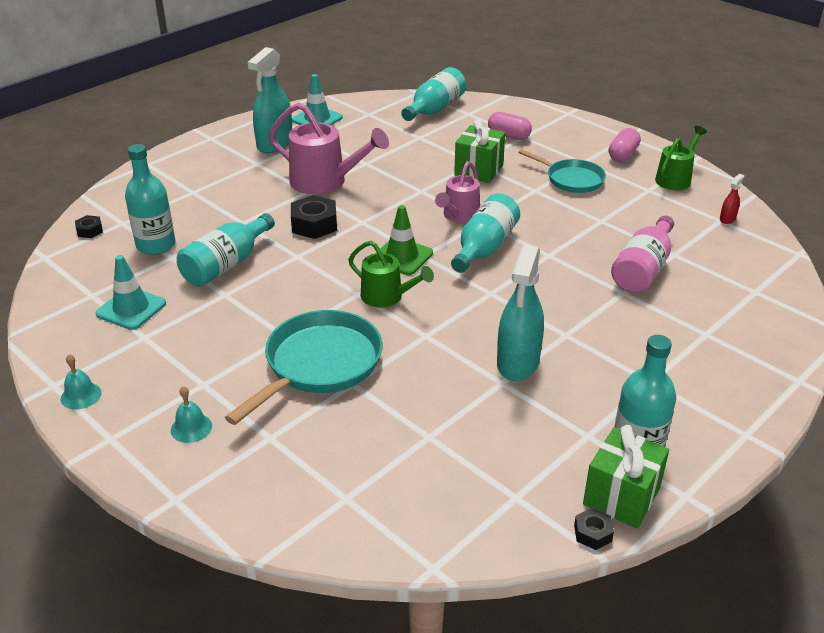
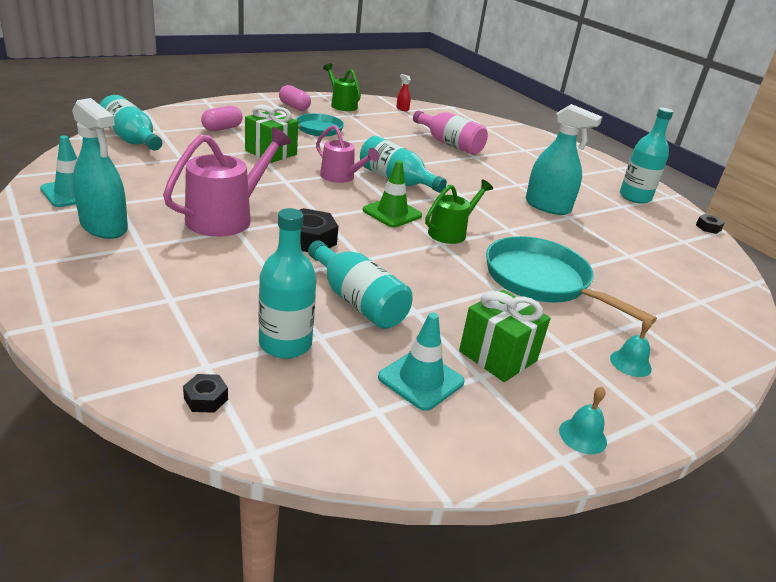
camera: 80 degrees left, 5 degrees down
(621, 496) = (675, 212): green gift -> green gift (497, 356)

